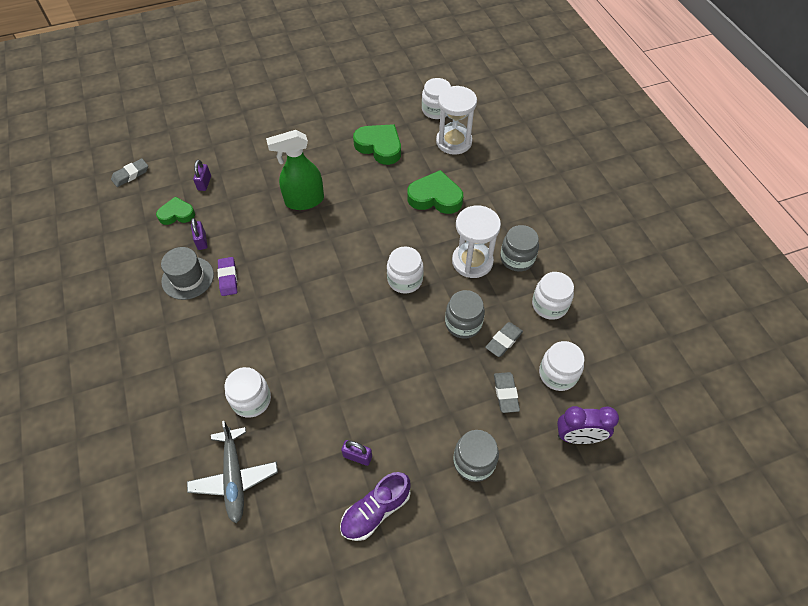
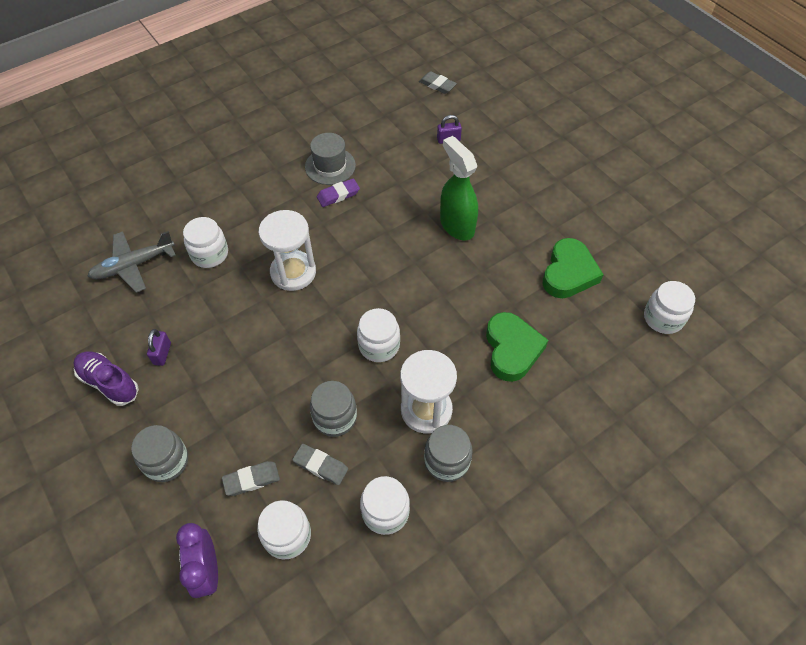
camera: 75 degrees right, 0 degrees up
(177, 214) = (402, 133): green heart -> none
(201, 241) = (376, 161): purple padlock -> none
(454, 142) = (615, 350): white hourglass -> white hourglass (293, 272)

